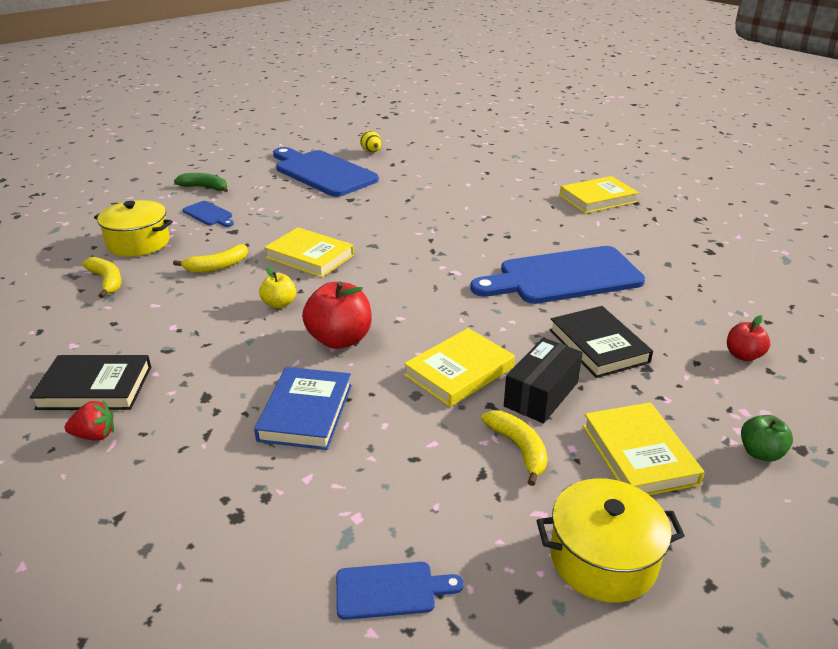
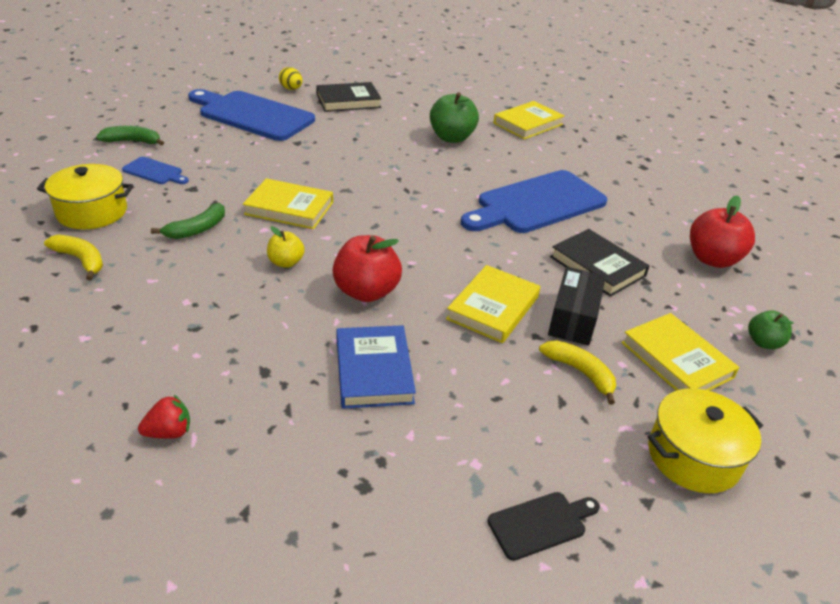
camera: 20 degrees left, 5 degrees up
(95, 387) = (138, 380): black book -> black book (348, 101)
(217, 266) = (197, 229): yellow banana -> green banana
(391, 590) = (541, 524): blue cutting board -> black cutting board
(506, 206) = (452, 138): none -> green apple
(743, 355) = (712, 259): red apple -> red apple, size x1.75

